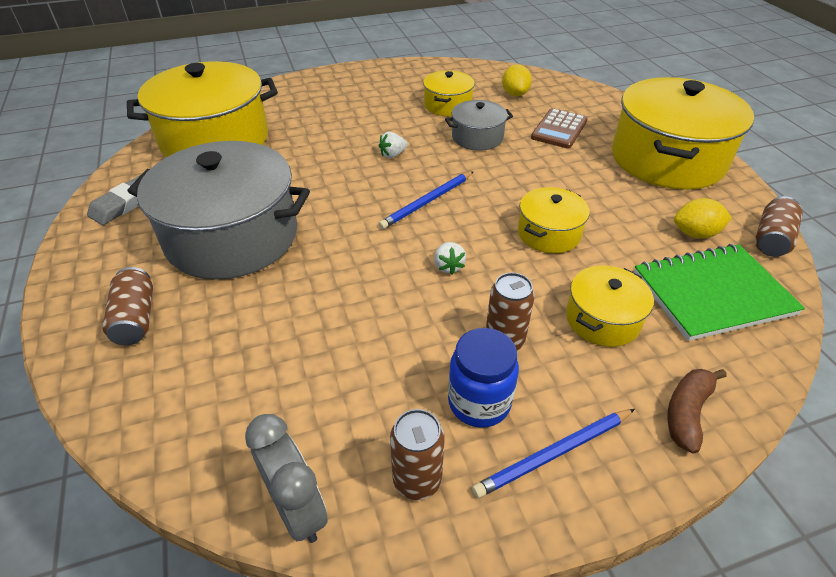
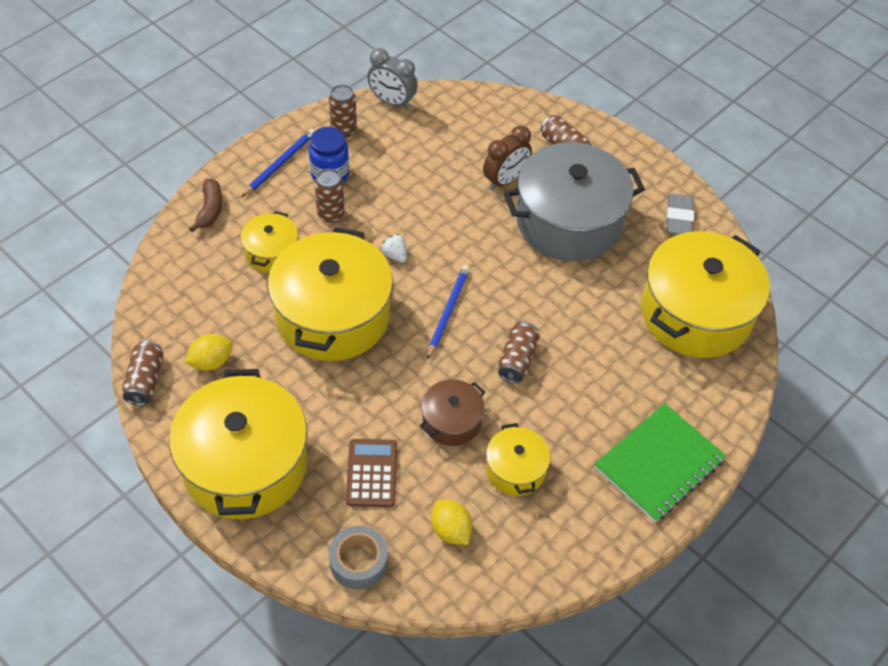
camera: 150 degrees right, 10 degrees up
(251, 304) = (505, 180): none -> brown clock
(392, 154) = (517, 359): white strawberry -> brown can
(477, 137) = (451, 421): grey pot -> brown pot
(549, 233) = (332, 315): yellow pot -> yellow pot, size x2.05
(588, 97) = (358, 562): none -> grey tape
(712, 293) = (196, 303): green notebook -> green notebook (659, 464)

